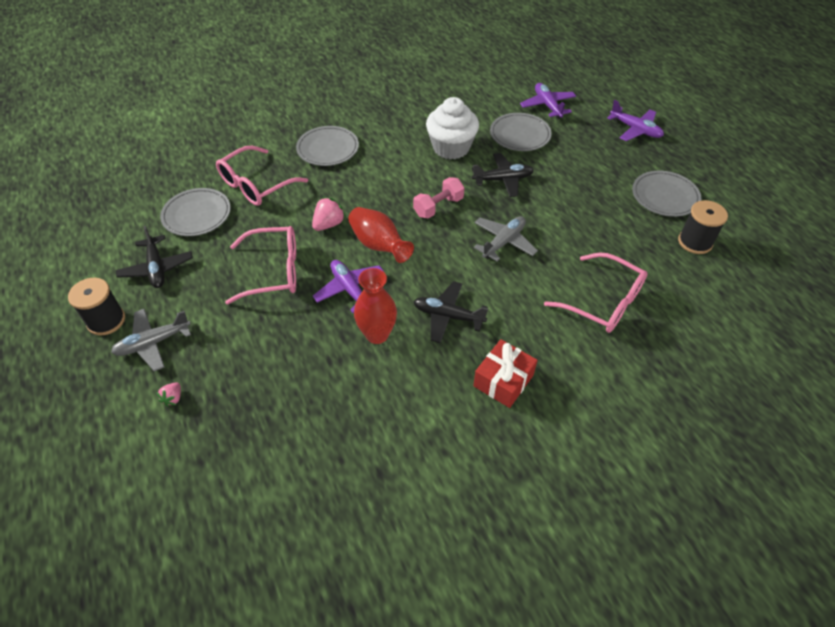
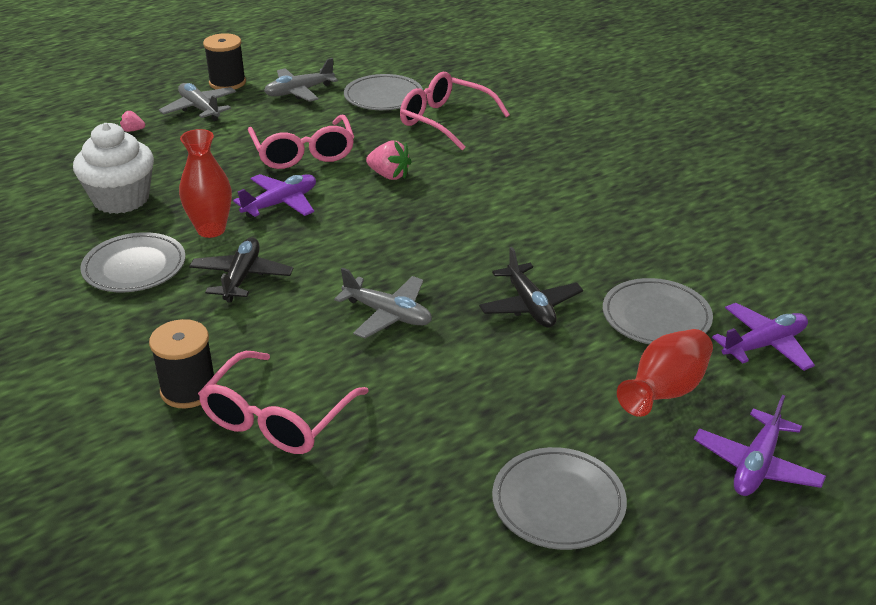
camera: 80 degrees right, 15 degrees down
(157, 268) = (299, 92): black plane -> grey plane
(328, 149) = (535, 155): grey plate -> grey plate (134, 267)
(379, 245) = (359, 214): red vase -> red vase (665, 391)
(438, 207) = (447, 252): pink dumbbell -> none
(451, 148) = (586, 251): white cupcake -> white cupcake (121, 199)
(503, 381) = (136, 328): red gift -> none
(695, 242) = (439, 541): black spool -> black spool (188, 390)

